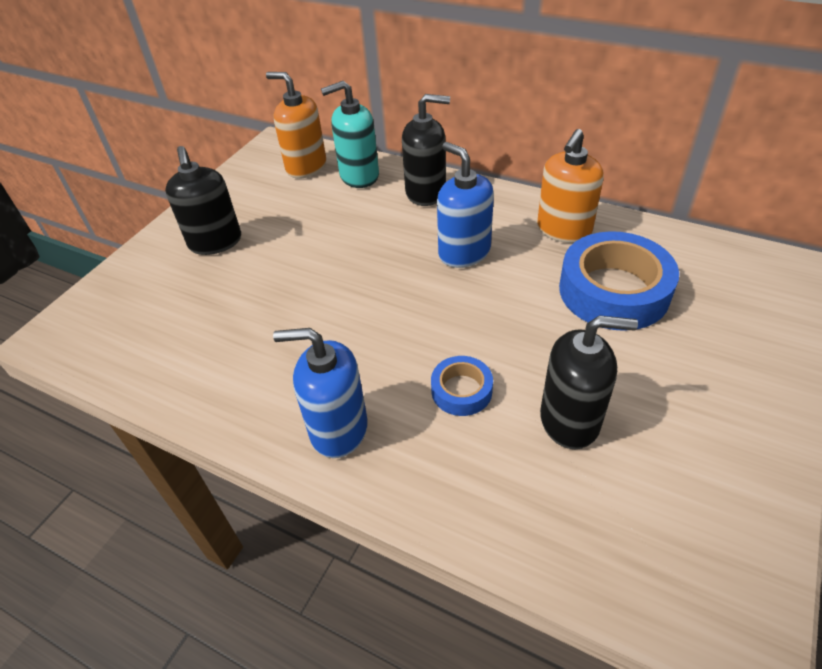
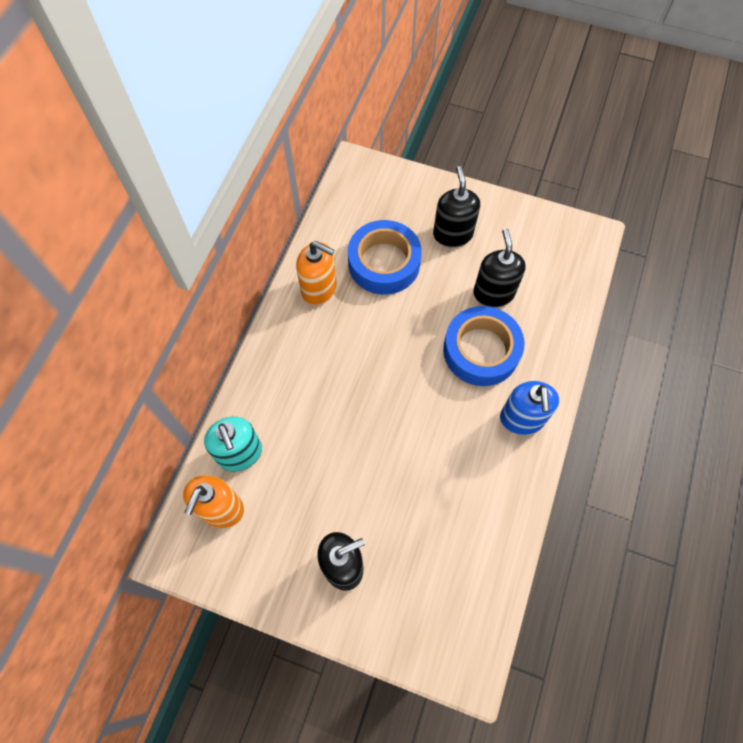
camera: 100 degrees left, 20 degrees up
(426, 192) = (268, 391): black soap dispenser -> black soap dispenser (452, 234)
(461, 390) = (481, 350): blue tape -> blue tape, size x2.00
(464, 252) = (348, 356): blue soap dispenser -> none

